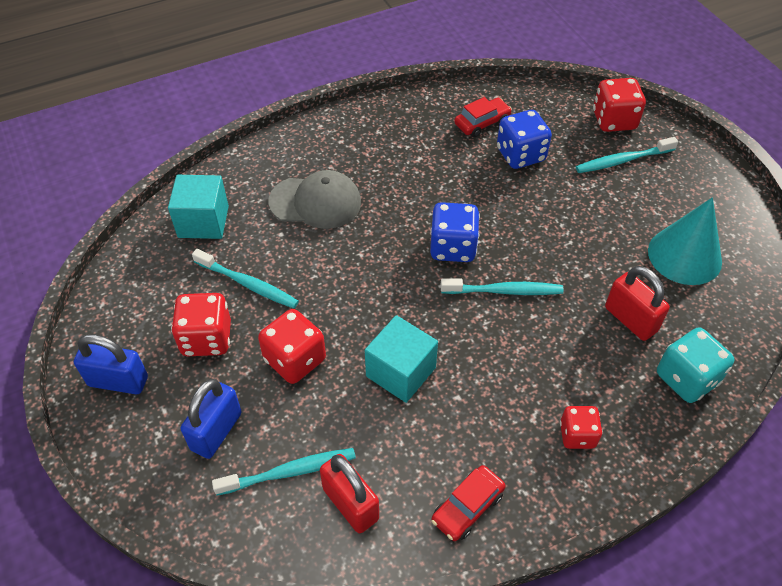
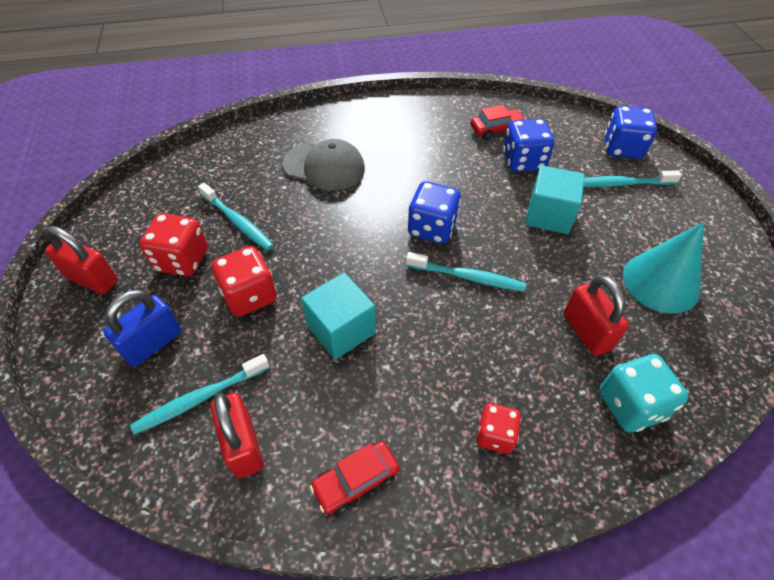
camera: 15 degrees right, 0 degrees up
(118, 381) = (92, 279): blue padlock -> red padlock
(203, 221) = (224, 164): turquoise cube -> turquoise cube (549, 215)
(289, 472) = (200, 398): turquoise toothbrush -> turquoise toothbrush turned 150 degrees clockwise
(614, 120) = (622, 148): red dice -> blue dice

